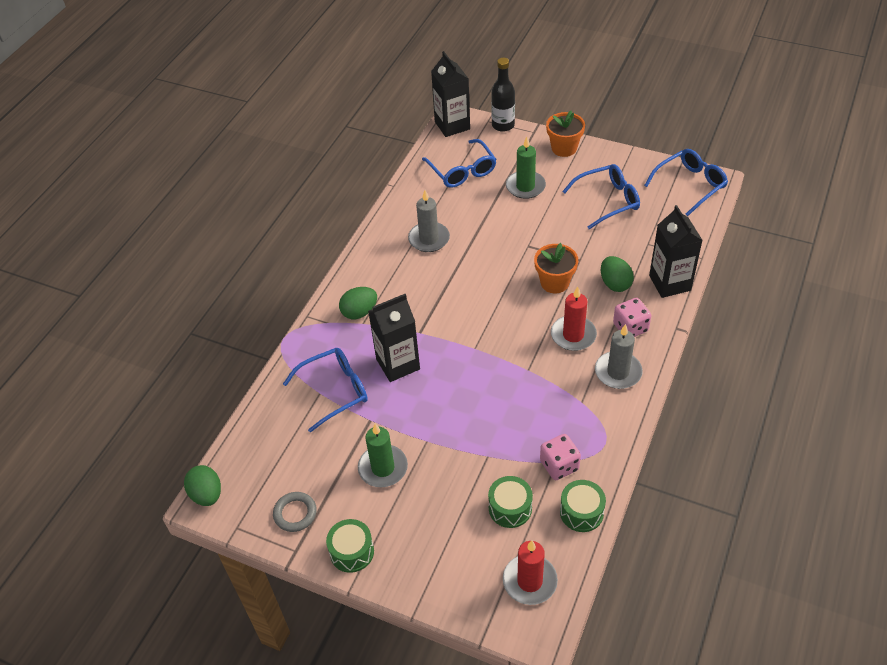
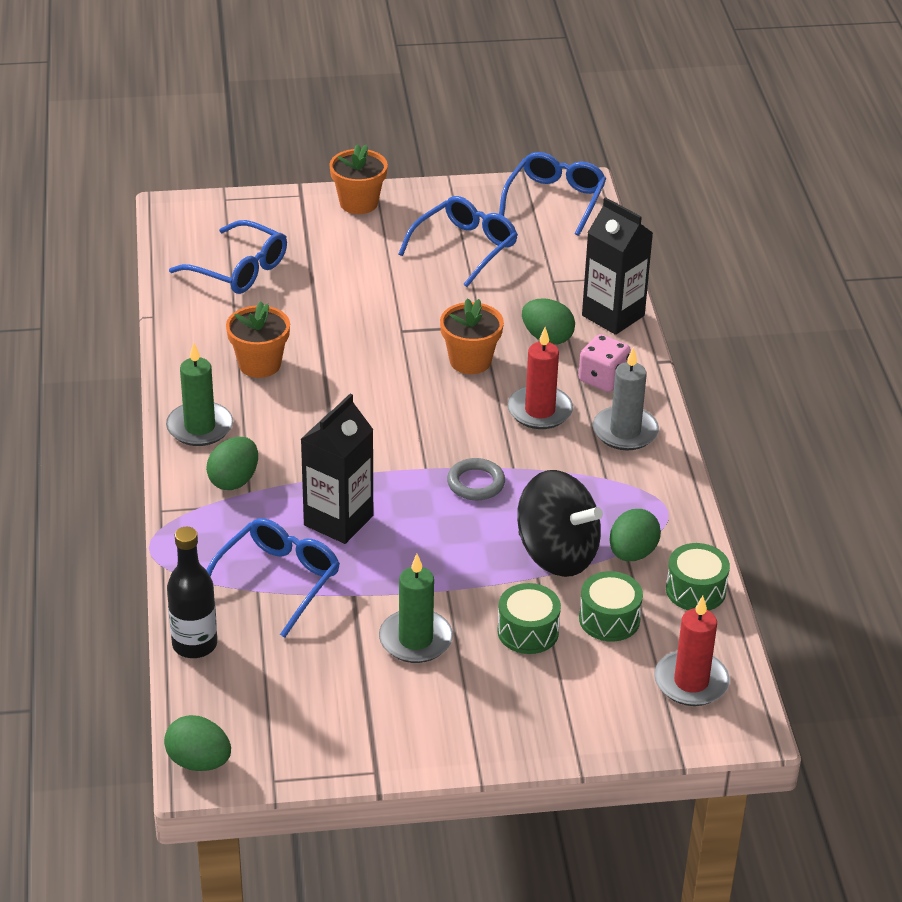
camera: 35 degrees left, 10 degrees down
(295, 513) = (341, 733): grey ring -> grey ring (476, 483)
(352, 552) = (451, 742): green drum -> green drum (528, 631)
(429, 239) = (260, 364): grey candle -> orange flower pot
(452, 125) = (178, 218): black carton -> none
(503, 125) = (251, 198): black bottle -> black bottle (194, 644)
(511, 445) = (557, 554): none -> black spinning top
(525, 186) = (343, 263): green candle -> green candle (200, 427)
(559, 465) = (632, 553): pink dice -> green egg

